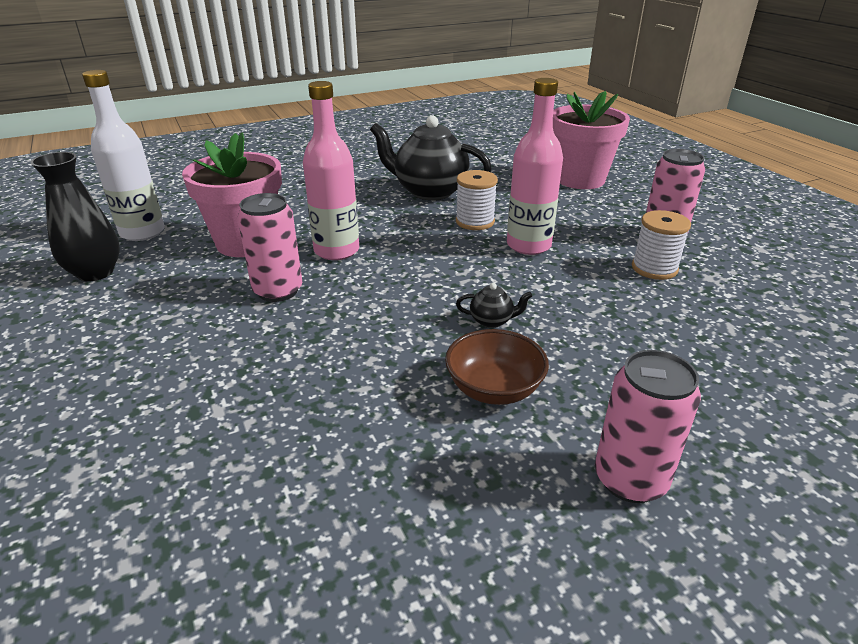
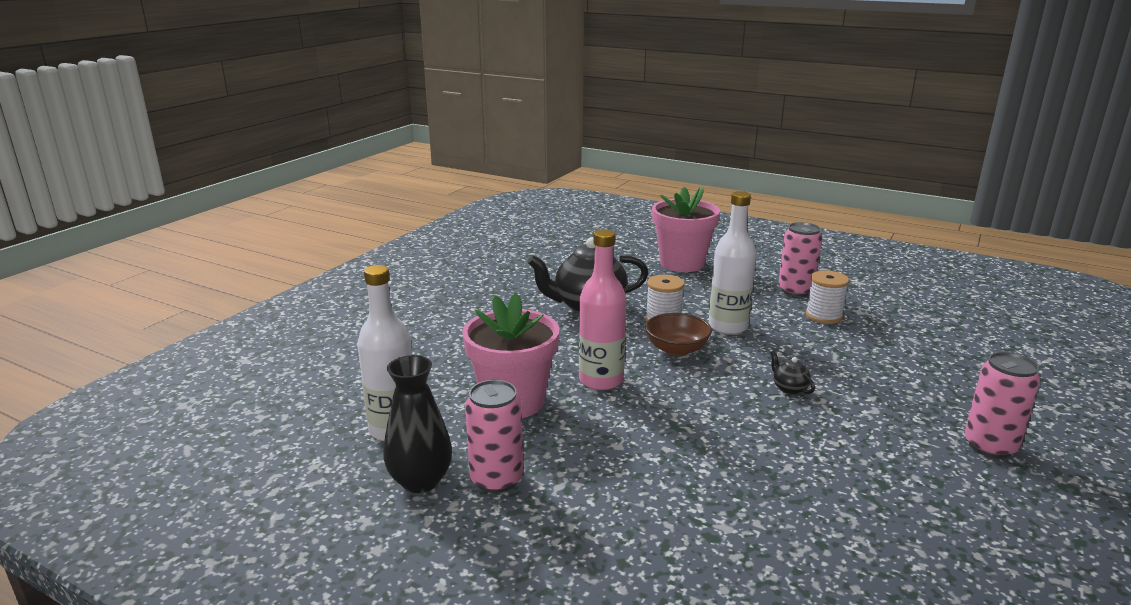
camera: 35 degrees left, 10 degrees down
(278, 291) = (612, 429): pink can -> pink can (496, 479)
(492, 321) = (789, 389): black teapot -> black teapot turned 90 degrees counterclockwise
(494, 389) = (857, 430): brown bowl -> brown bowl (676, 349)
(528, 245) = (728, 327): pink bottle -> white bottle

